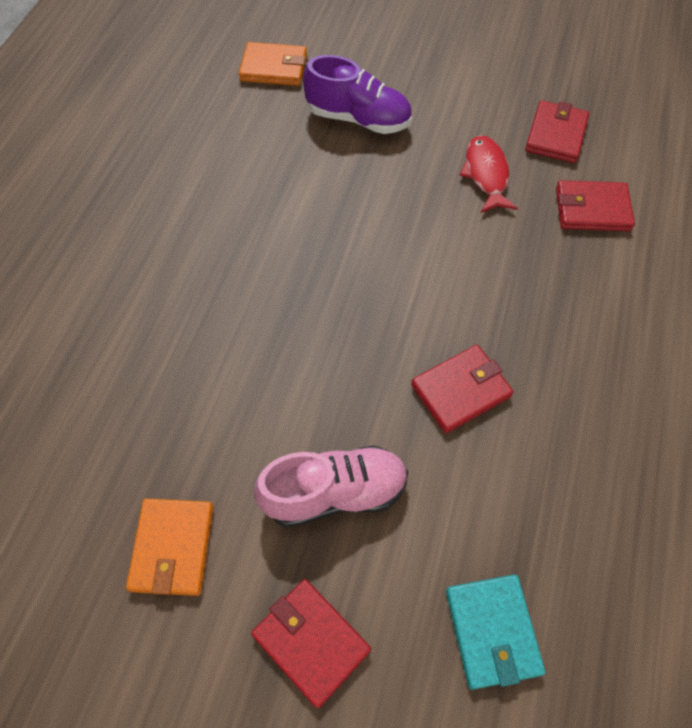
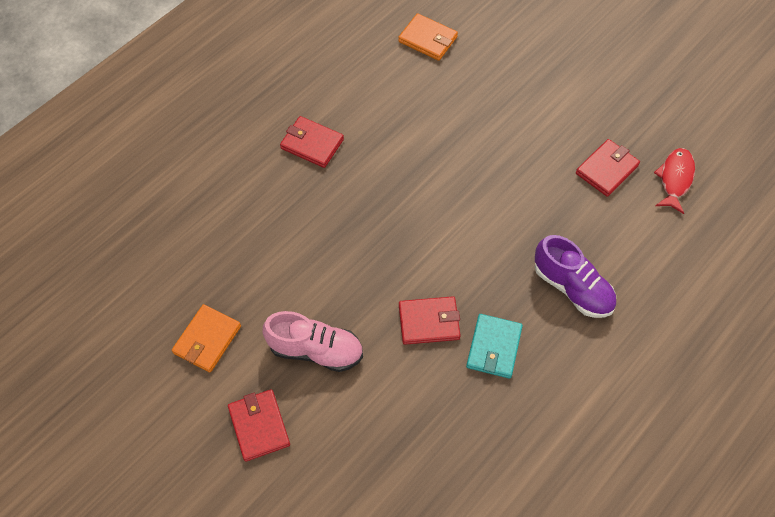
camera: 25 degrees right, 0 degrees up
(358, 119) = (467, 103): purple shoe -> purple shoe (572, 288)
(486, 174) = (535, 180): red fish -> red fish (675, 179)
(492, 631) = (365, 469): turquoise wallet -> turquoise wallet (494, 347)
(592, 209) = (597, 236): red wallet -> red wallet (312, 144)

